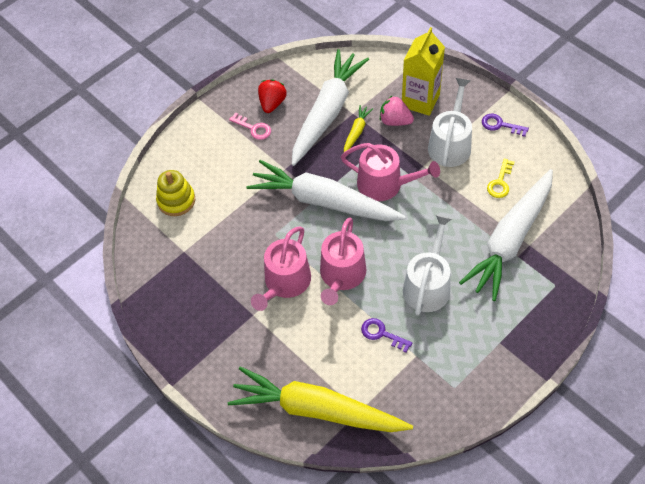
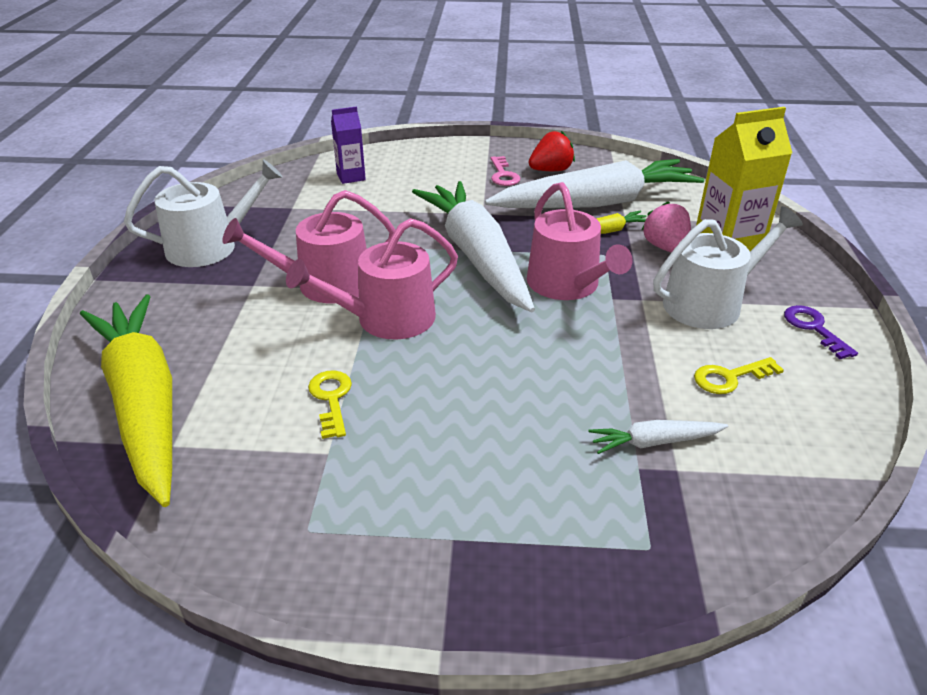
camera: 45 degrees right, 20 degrees down
(176, 200) = (351, 177): yellow stacking toy -> purple carton
(382, 334) = (331, 399): purple key -> yellow key
(428, 284) = (465, 399): white watering can -> white watering can (211, 246)
(510, 240) = (654, 442): white carrot -> white carrot, size x0.42

